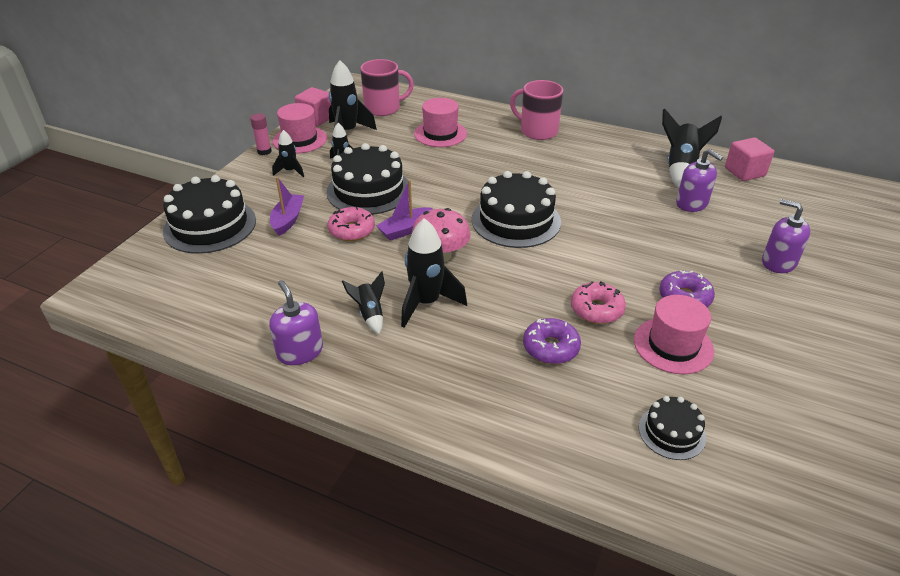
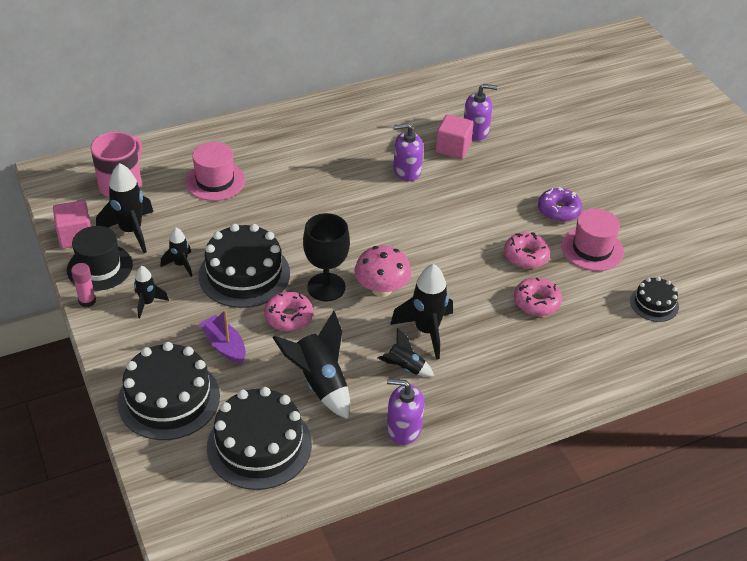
camera: 50 degrees left, 5 degrees up
(300, 140) = (99, 267): pink hat -> black hat
(405, 230) = (326, 287): purple boat -> black goblet
(516, 220) = (388, 224): black cake -> black cake (259, 445)
(537, 131) = (288, 129): pink mug -> none
(551, 347) = (536, 302): purple donut -> pink donut
(680, 168) = (431, 103): black rocket -> black rocket (319, 383)
(744, 172) = (473, 80): pink cube -> pink cube (453, 148)
(778, 262) = (574, 146): purple soap dispenser -> purple soap dispenser (407, 171)

